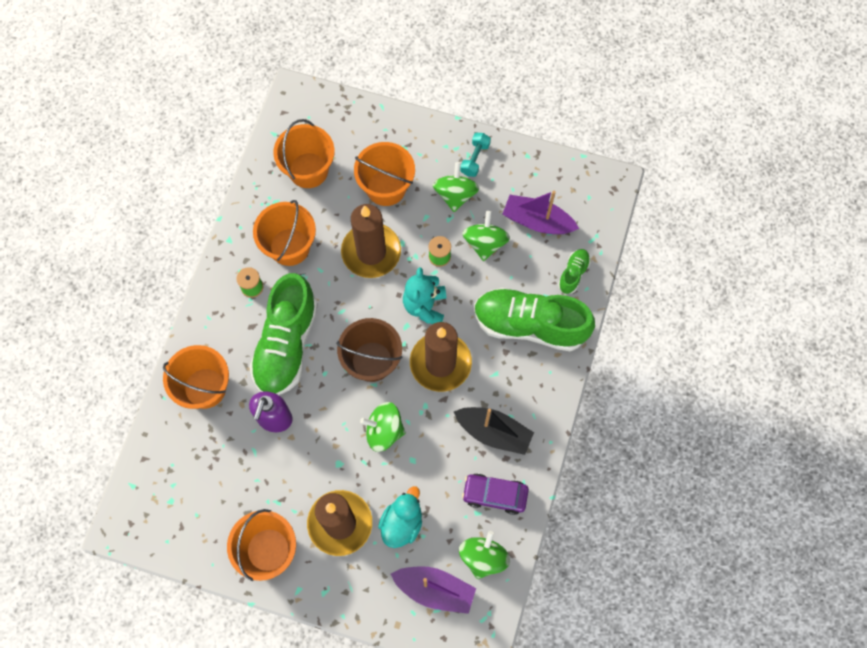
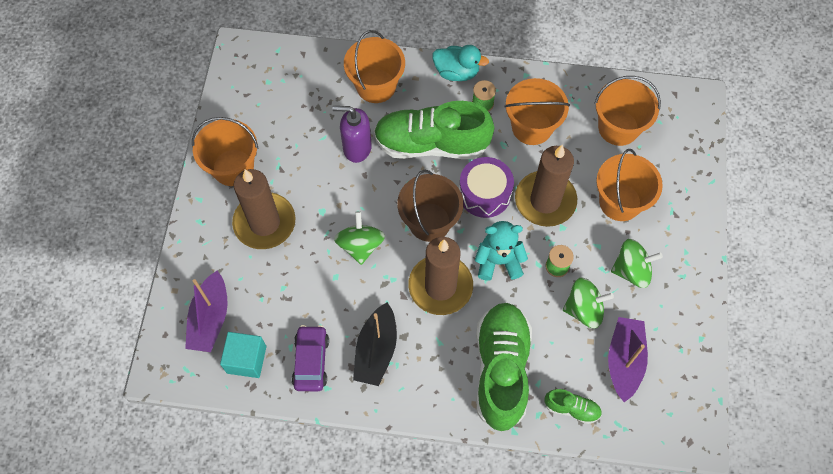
camera: 80 degrees right, 5 degrees down
(352, 305) = (484, 193): none -> purple drum
(402, 523) = (271, 277): turquoise duck -> turquoise duck (456, 72)
(475, 159) = (680, 284): turquoise dumbbell -> none
(483, 557) = (246, 359): green spinning top -> turquoise cube

